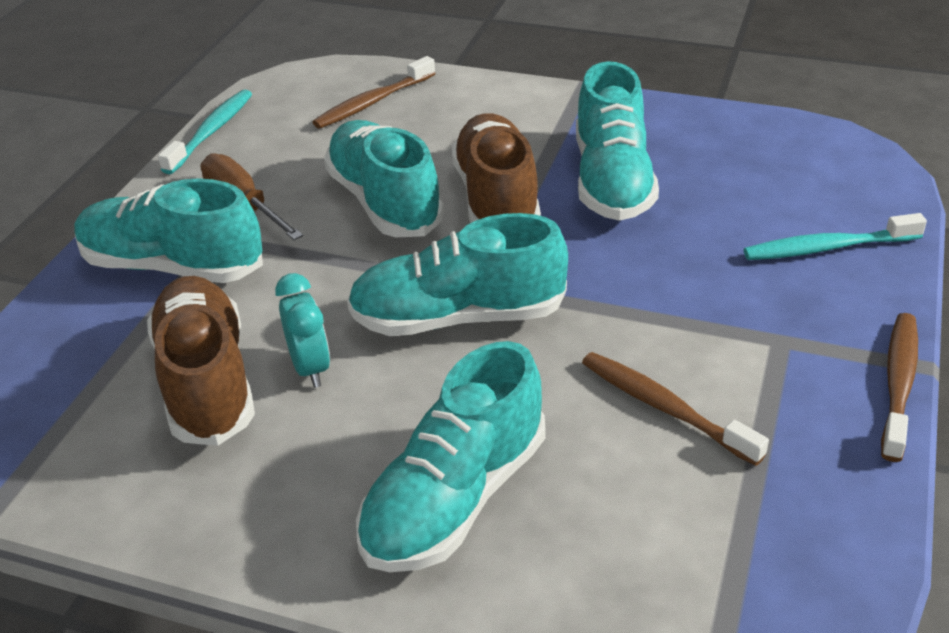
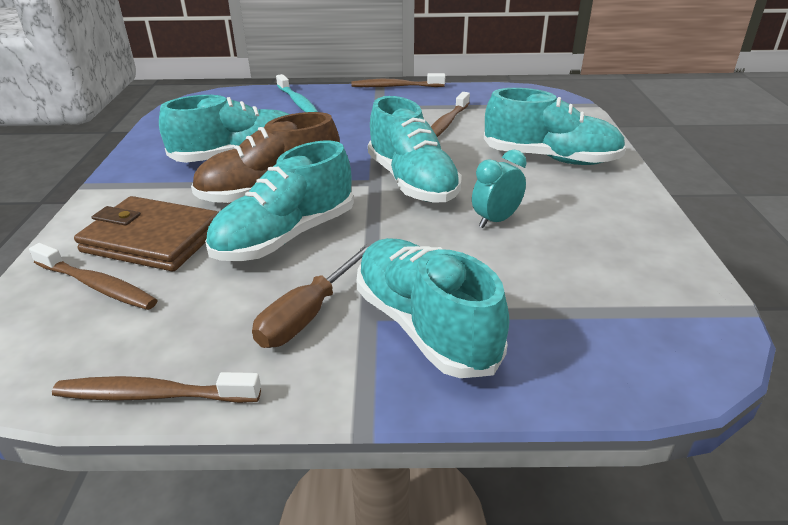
camera: 110 degrees left, 5 degrees down
(172, 266) = (424, 326): turquoise shoe -> turquoise shoe turned 150 degrees clockwise
(206, 381) = (542, 257): brown shoe -> none
(211, 132) = (153, 395): turquoise toothbrush -> brown toothbrush
(434, 125) = (152, 239): none -> brown wallet

